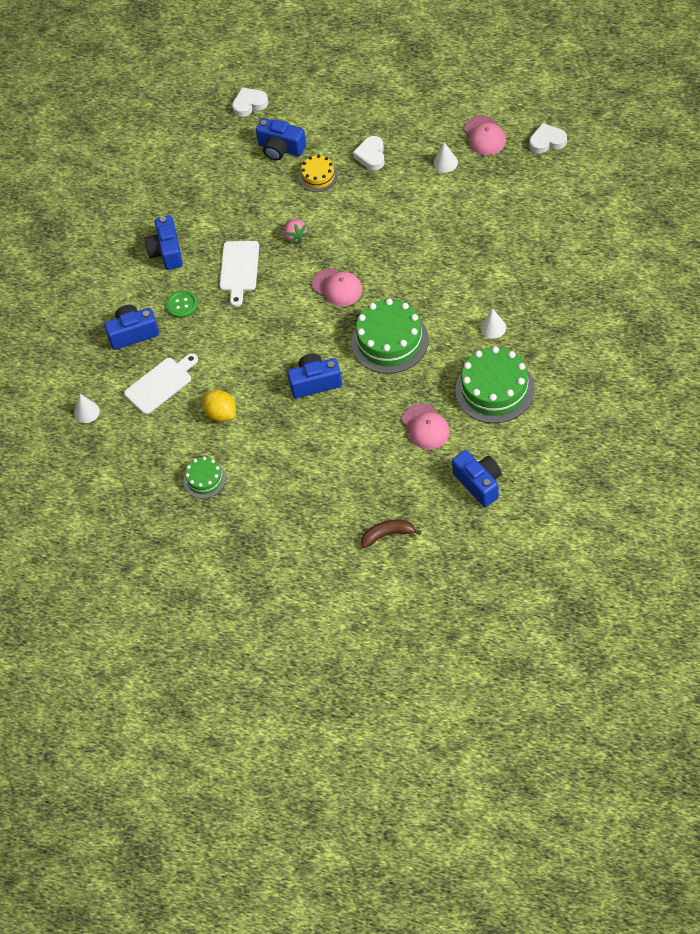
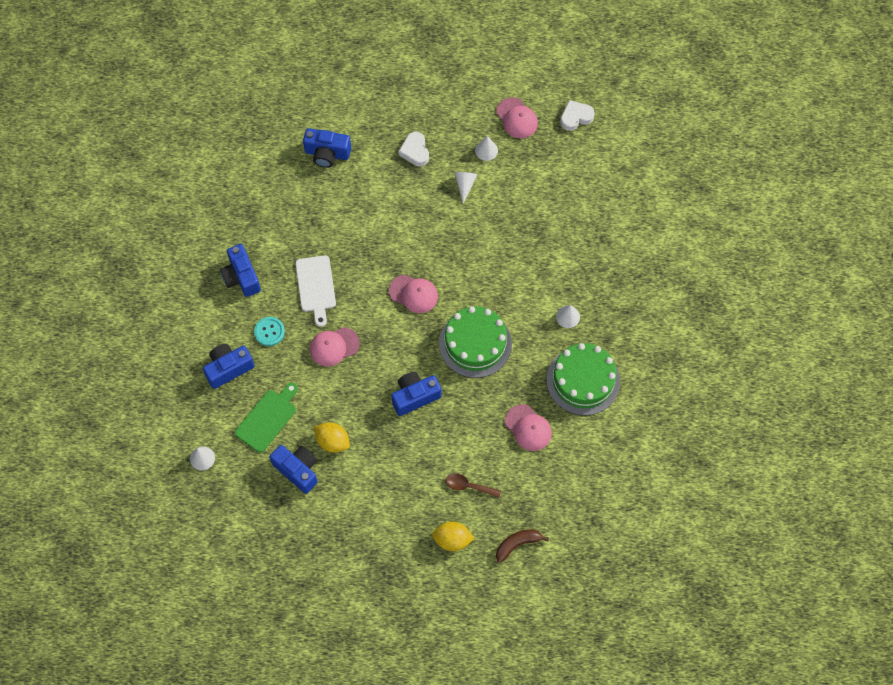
camera: 20 degrees left, 10 degrees up
(160, 384) = (267, 418): white cutting board -> green cutting board
(182, 305) = (269, 332): green button -> turquoise button
(204, 479) = (332, 513): green cake -> none
(244, 326) = (334, 346): none -> pink cap
(249, 104) = (286, 110): white heart -> none
(295, 235) = (362, 244): pink strawberry -> none
(318, 176) = (369, 179): yellow cake -> none
(321, 521) = (452, 540): none -> yellow lemon
(350, 473) = (468, 486): none -> brown spoon
(415, 192) = (465, 185): none -> white cone
(479, 483) = (590, 479): blue camera -> blue camera (297, 470)

